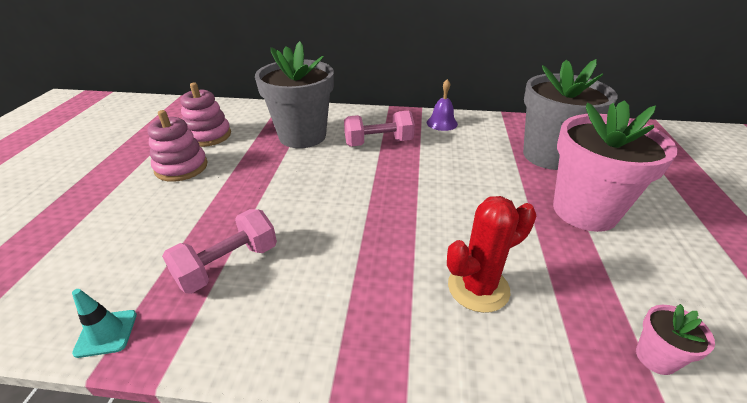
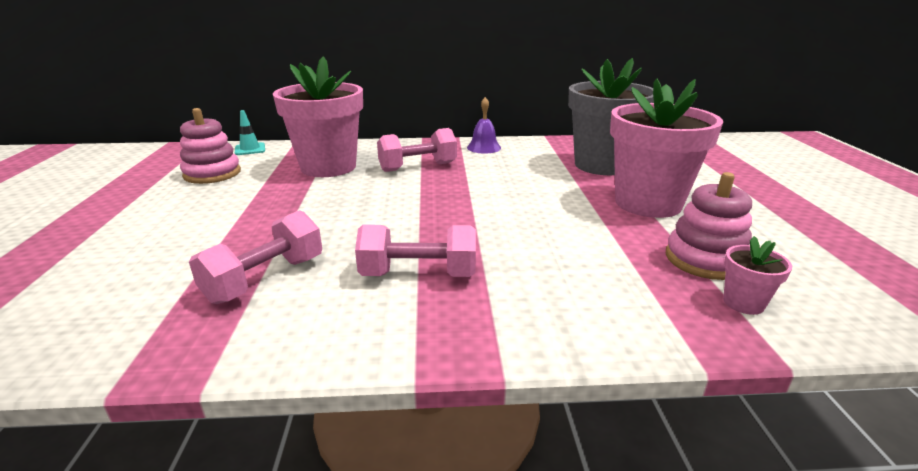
camera: 10 degrees left, 10 degrees down
(106, 333) = (122, 353): turquoise traffic cone -> turquoise traffic cone (250, 149)
(181, 167) = (185, 202): pink stacking toy -> pink stacking toy (704, 260)
(302, 136) = (328, 167): grey flower pot -> pink flower pot
(355, 276) = (418, 274): none -> pink dumbbell
(478, 288) = (555, 270): red cactus -> none

